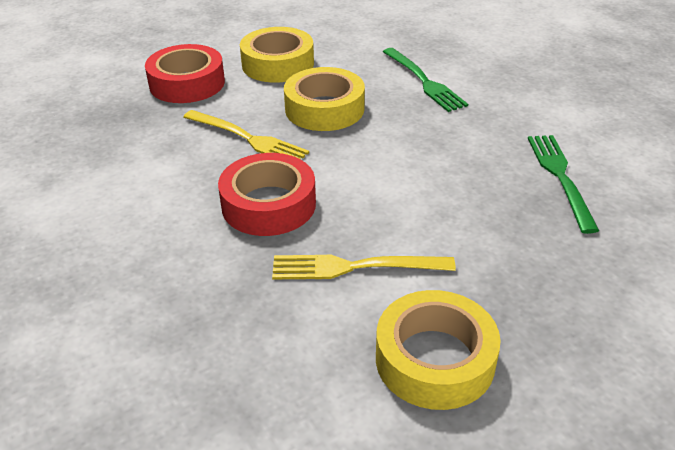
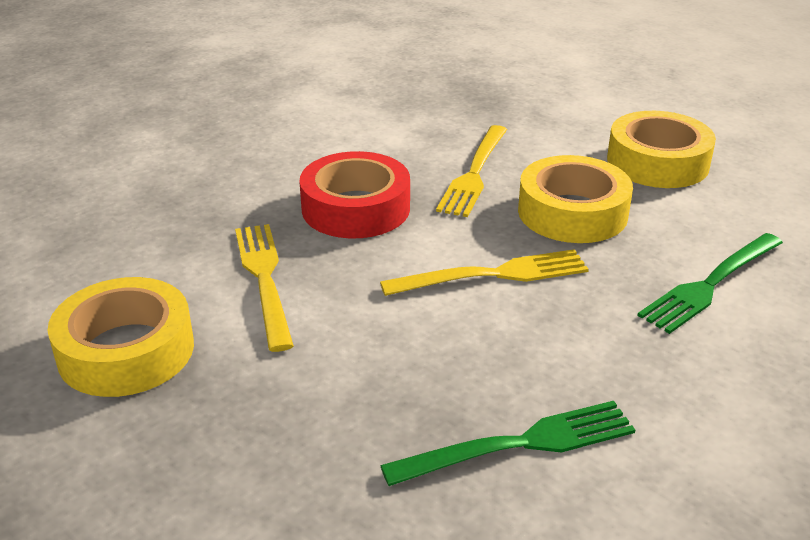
camera: 75 degrees right, 5 degrees down
(187, 83) = (565, 116): red tape -> none
(387, 155) = (494, 274): none -> yellow fork

